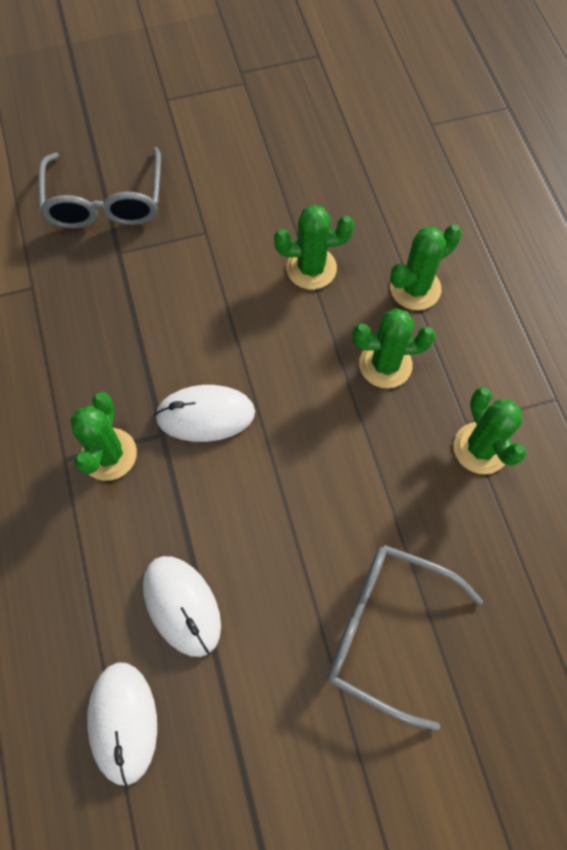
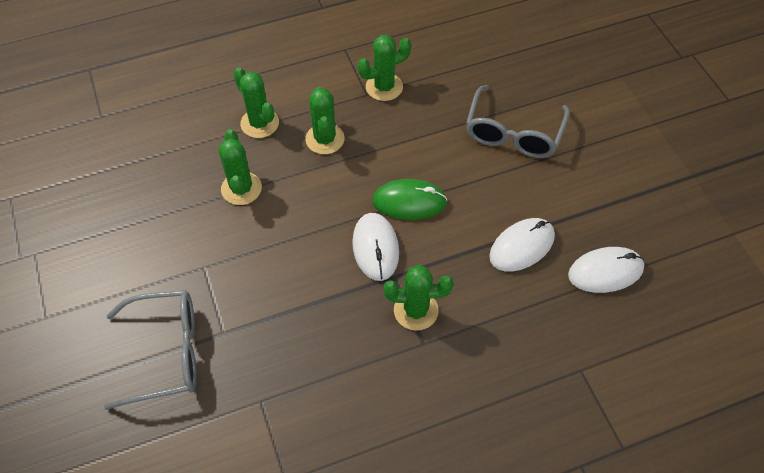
camera: 95 degrees left, 10 degrees down
(272, 463) = (409, 202): none -> green mouse

